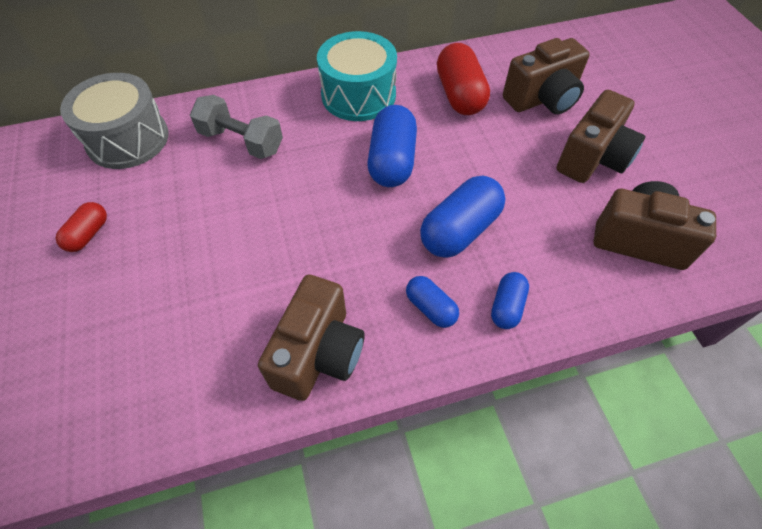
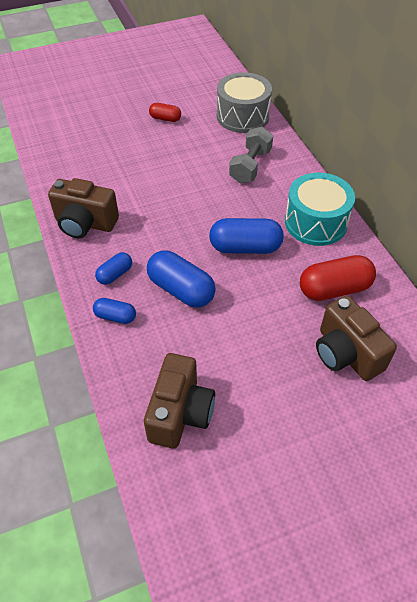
camera: 85 degrees right, 5 degrees down
(593, 158) = (272, 388): brown camera -> none

